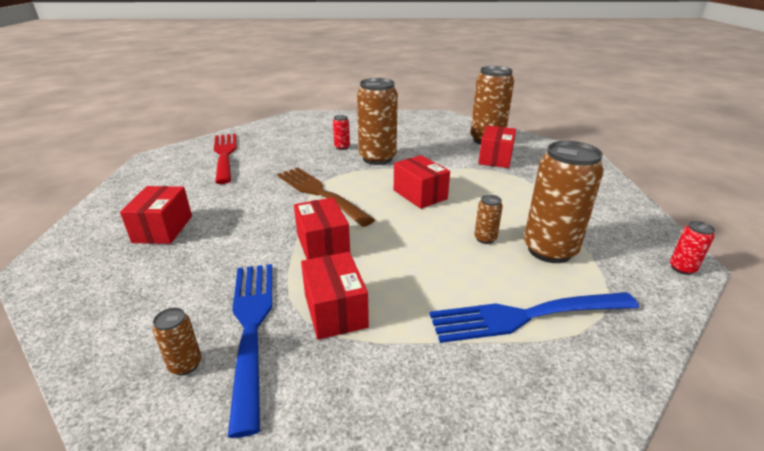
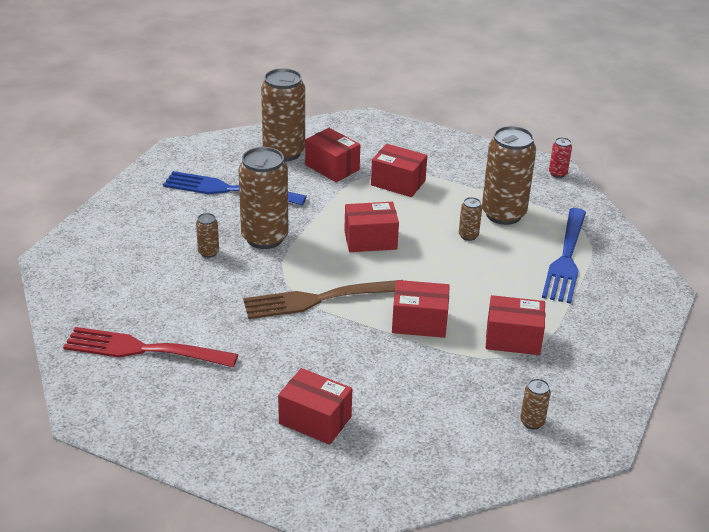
camera: 65 degrees left, 5 degrees up
(251, 327) = (508, 384): blue fork -> blue fork (228, 190)
(342, 147) = (208, 252): red can -> brown can
(516, 186) = (398, 183): none -> red box

